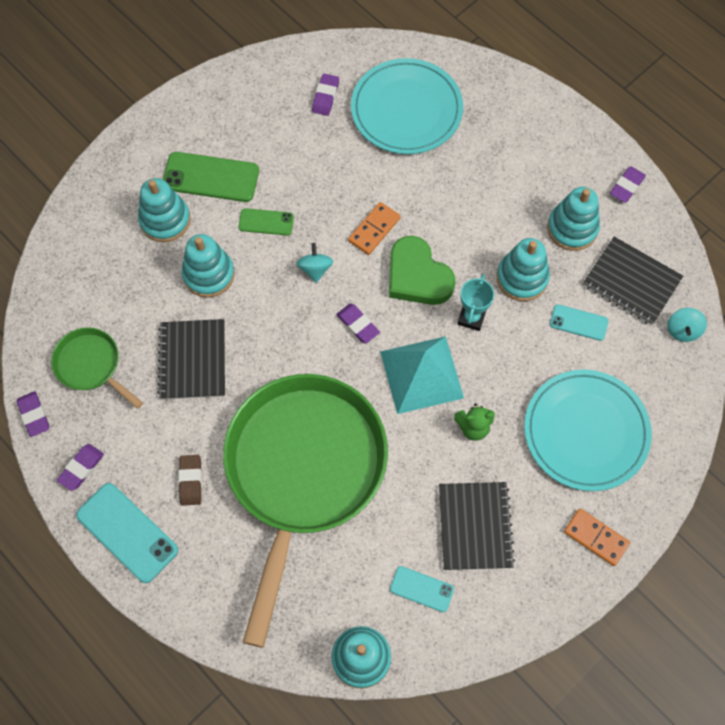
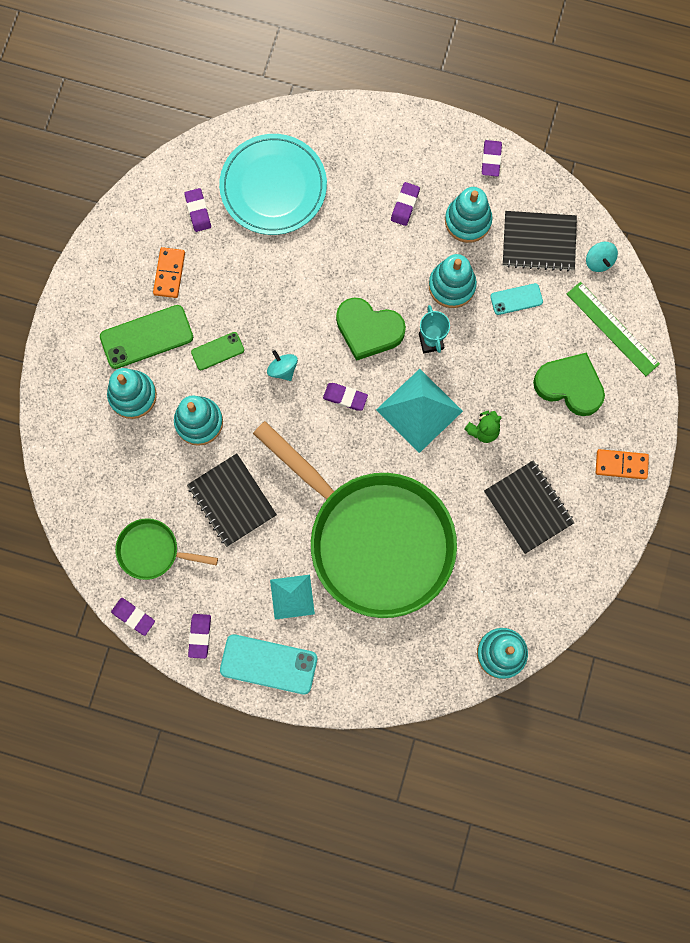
camera: 30 degrees left, 10 degrees up
(191, 481) = (292, 596): brown eraser -> turquoise pyramid
(303, 471) = (374, 539): green pan -> green pan turned 150 degrees clockwise
(374, 229) = (310, 309): orange domino -> orange domino (169, 273)
(421, 589) = (516, 577): turquoise phone -> none
(519, 185) = (405, 205): none -> purple eraser
(586, 431) = (569, 386): turquoise plate -> green heart
(661, 400) = (612, 329): none -> green ruler

